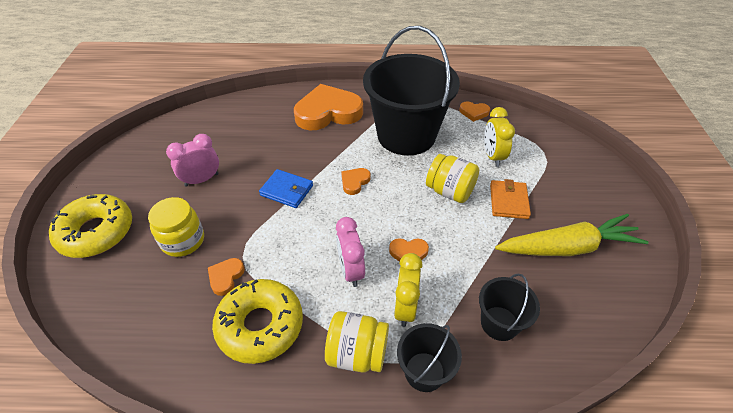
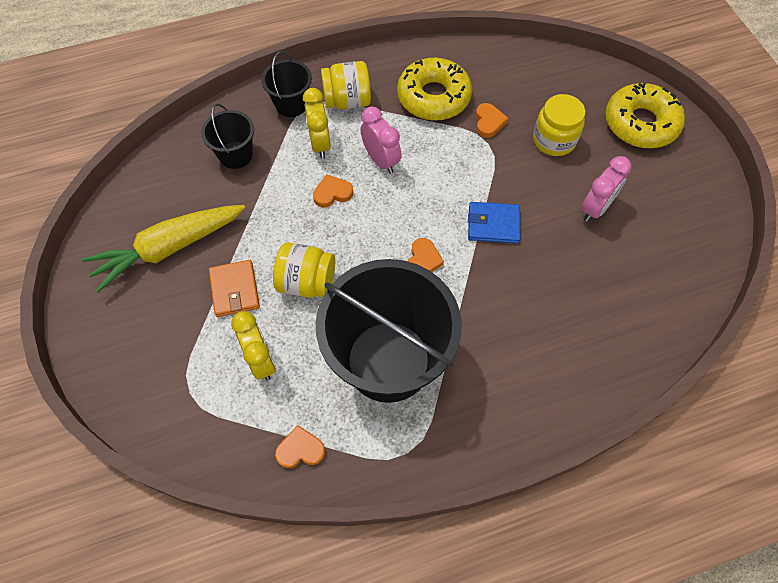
camera: 160 degrees right, 15 degrees up
(328, 112) = (519, 372): orange heart -> none

